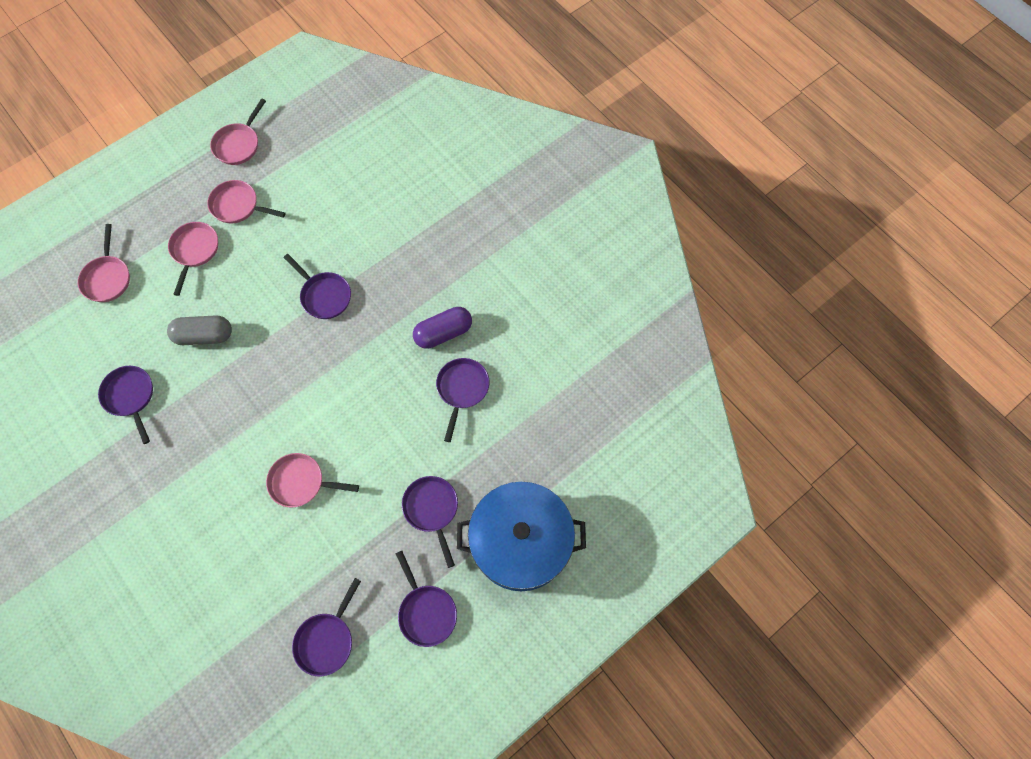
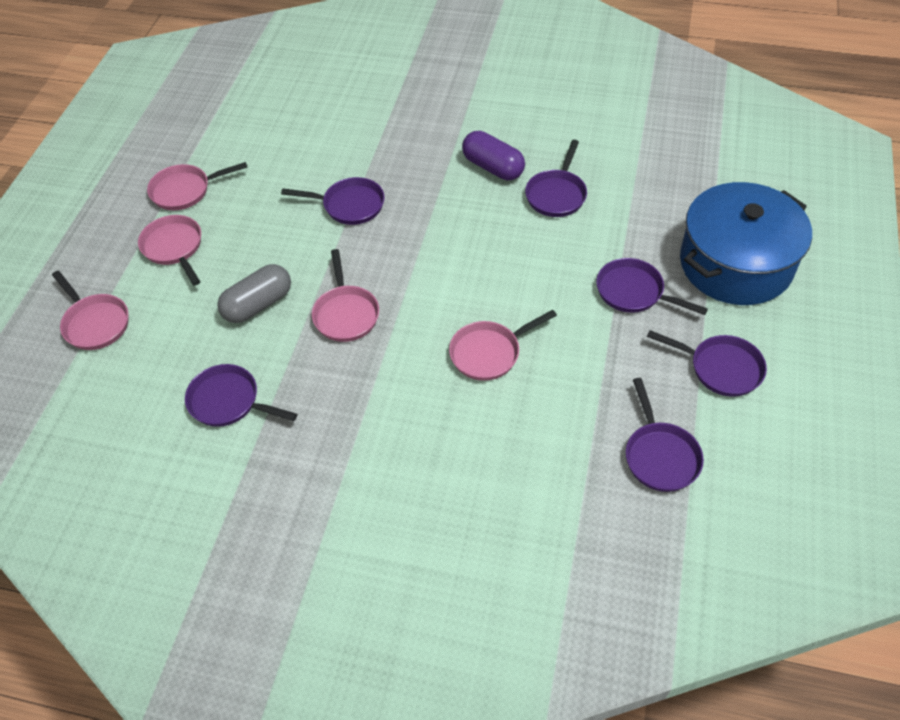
camera: 35 degrees left, 15 degrees down
(238, 144) = (135, 148): pink pan -> pink pan (346, 314)
(443, 333) = (493, 167): purple capsule -> purple capsule turned 75 degrees counterclockwise
(462, 389) = (556, 194): purple pan -> purple pan turned 135 degrees counterclockwise

